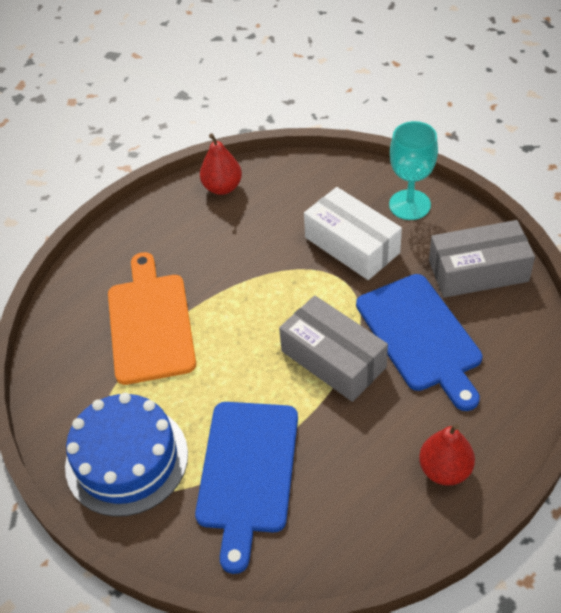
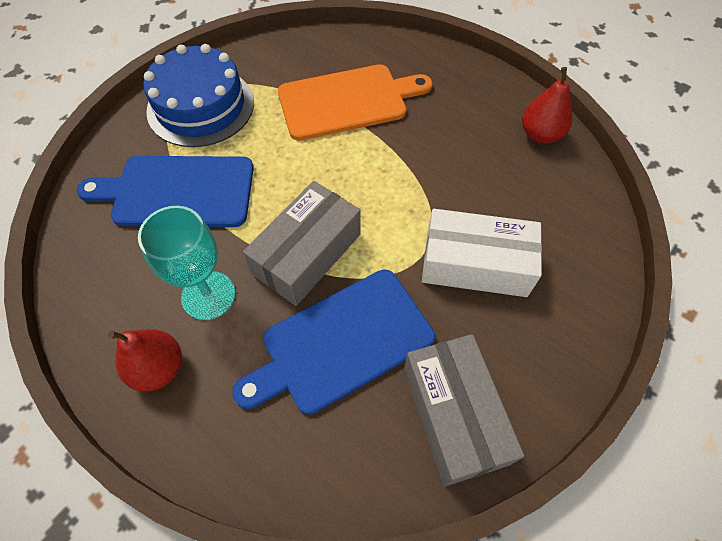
camera: 80 degrees right, 10 degrees up
(352, 245) = (475, 264): white box -> white box turned 60 degrees clockwise
(409, 205) = (559, 328): turquoise goblet -> turquoise goblet (208, 295)

